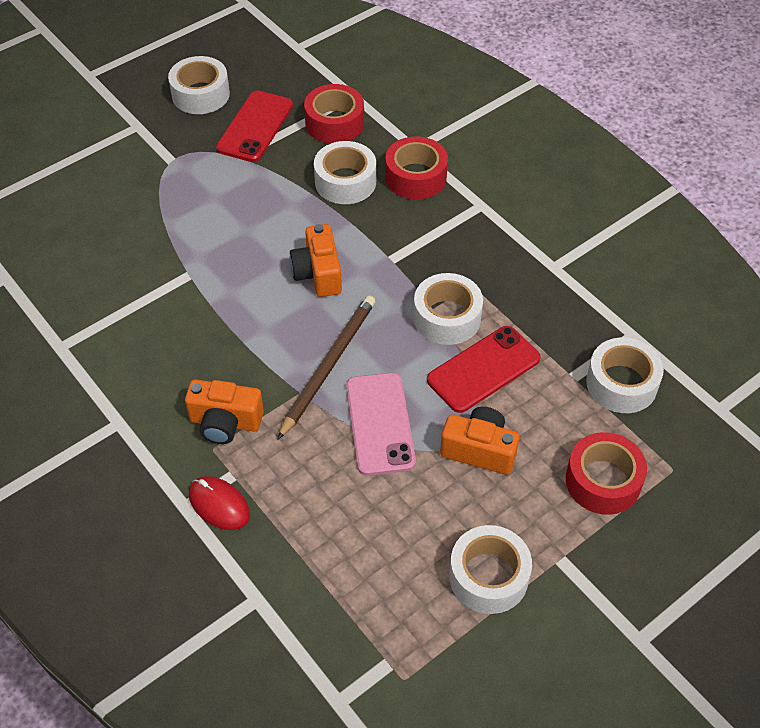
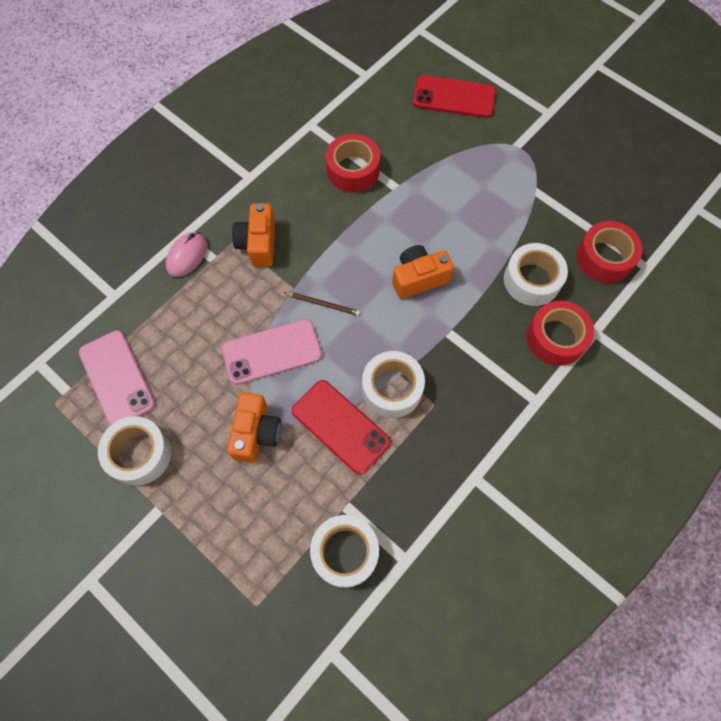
camera: 80 degrees right, 15 degrees up
(200, 94) = (603, 147): white tape -> none
(219, 504) = (187, 255): red mouse -> pink mouse
(255, 127) = (577, 196): red phone -> red phone (454, 97)
(328, 366) = (323, 304): brown pencil -> brown pencil, size x0.50
(381, 598) = (117, 378): none -> pink phone
(603, 481) = (237, 541): red tape -> red tape (353, 170)

